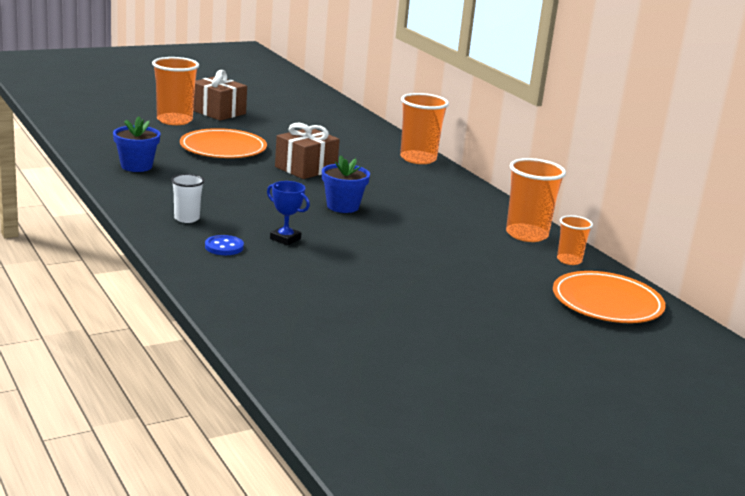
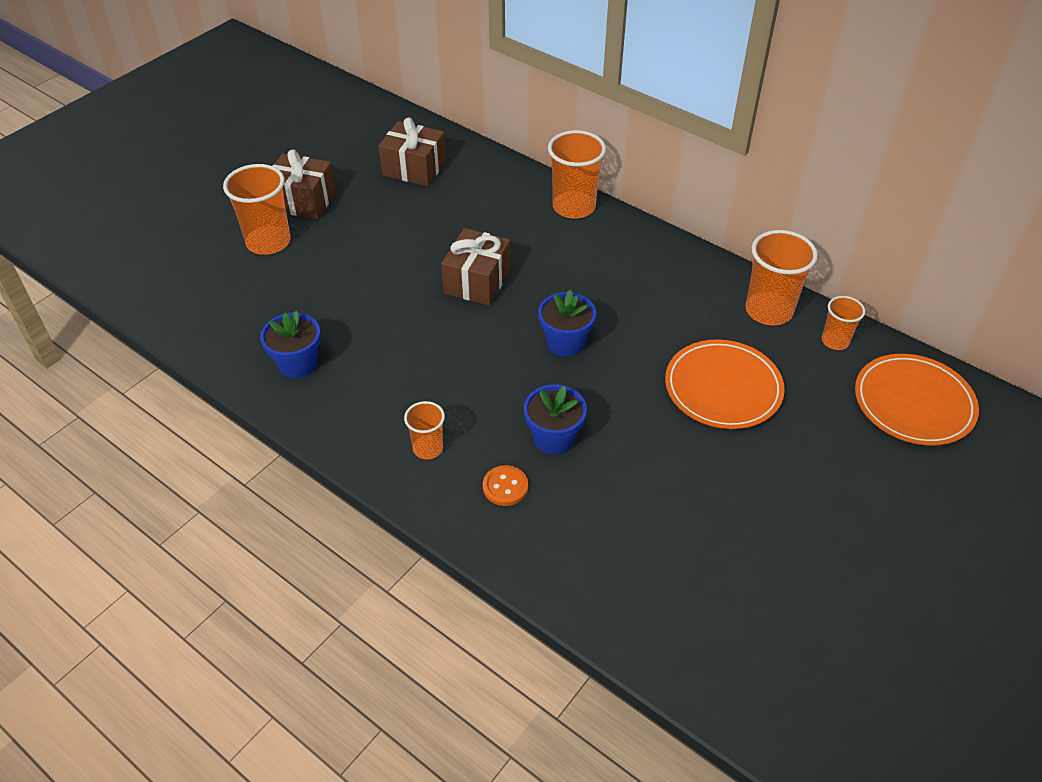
camera: 20 degrees left, 25 degrees up
(186, 218) = (428, 448): white cup -> orange cup
(223, 148) = (363, 279): orange plate -> orange plate (723, 388)
(224, 247) = (505, 487): blue button -> orange button
(285, 239) = (554, 438): blue trophy -> blue flower pot
(314, 118) = (414, 168): none -> brown gift

